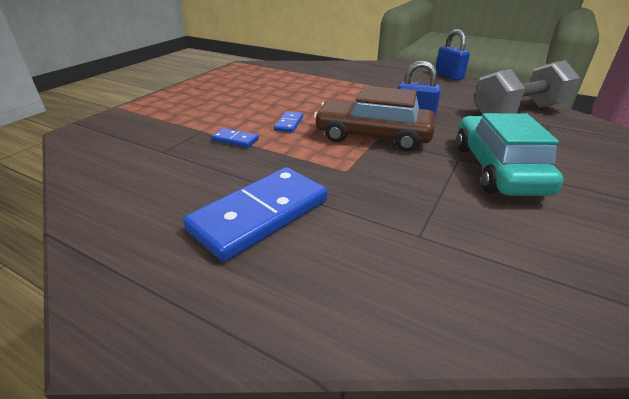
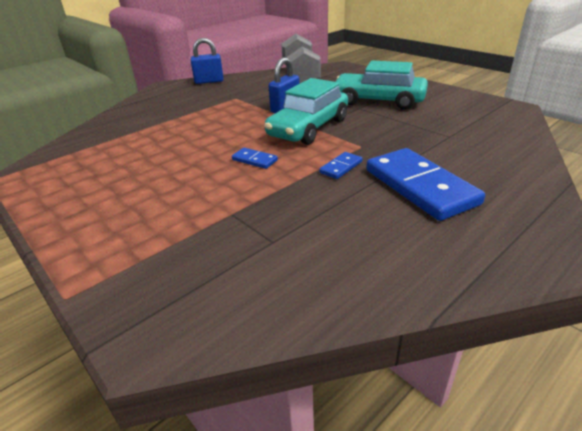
camera: 70 degrees left, 0 degrees up
(235, 140) = (273, 192): blue domino -> blue domino (341, 167)
(373, 136) = (308, 128): brown car -> turquoise car

